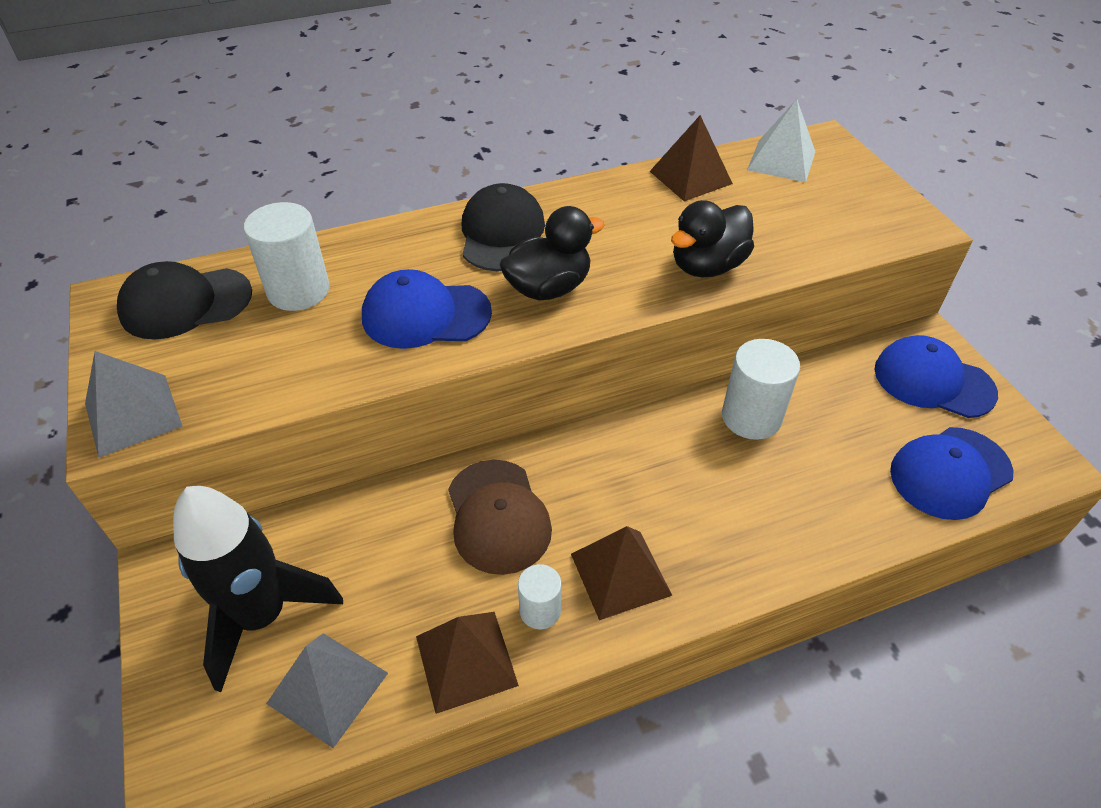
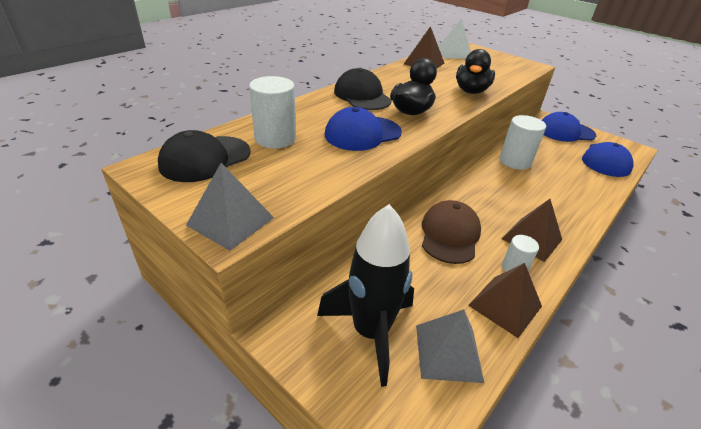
camera: 30 degrees left, 10 degrees down
(498, 516) = (450, 234): brown cap -> brown cap turned 120 degrees counterclockwise

